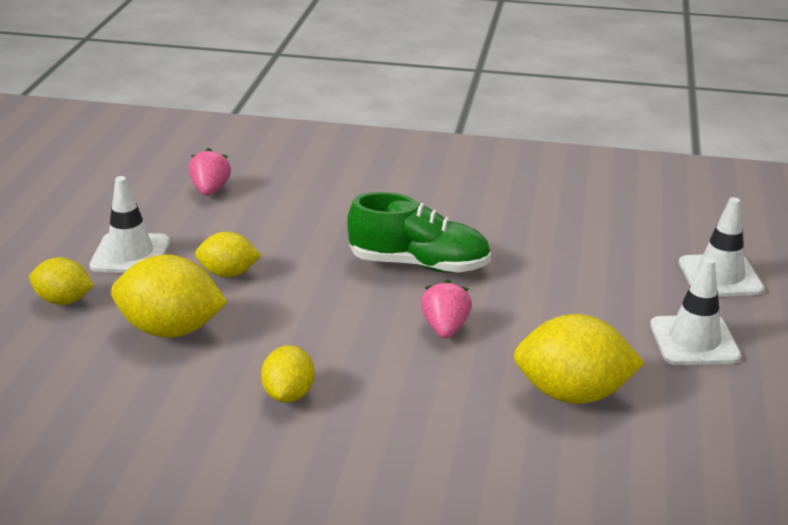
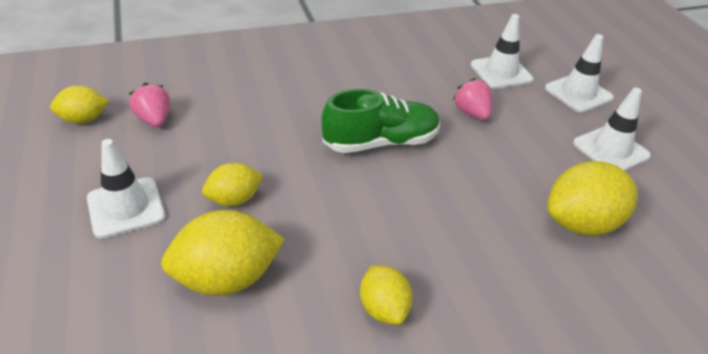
camera: 30 degrees left, 10 degrees up
(64, 300) = (93, 283): yellow lemon -> yellow lemon (84, 119)
(445, 328) = (448, 195): pink strawberry -> pink strawberry (471, 113)
(638, 232) = (501, 72): none -> white traffic cone

